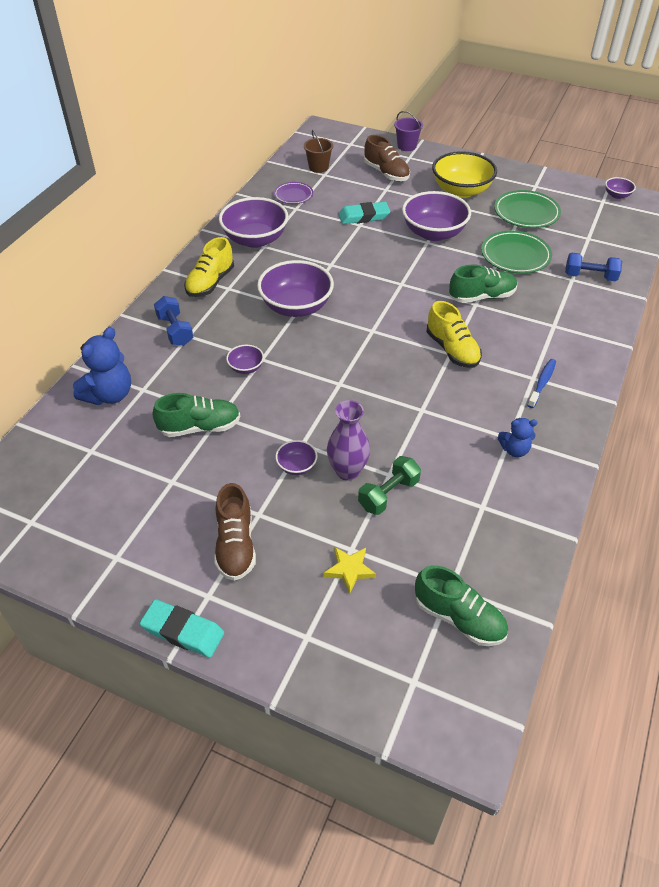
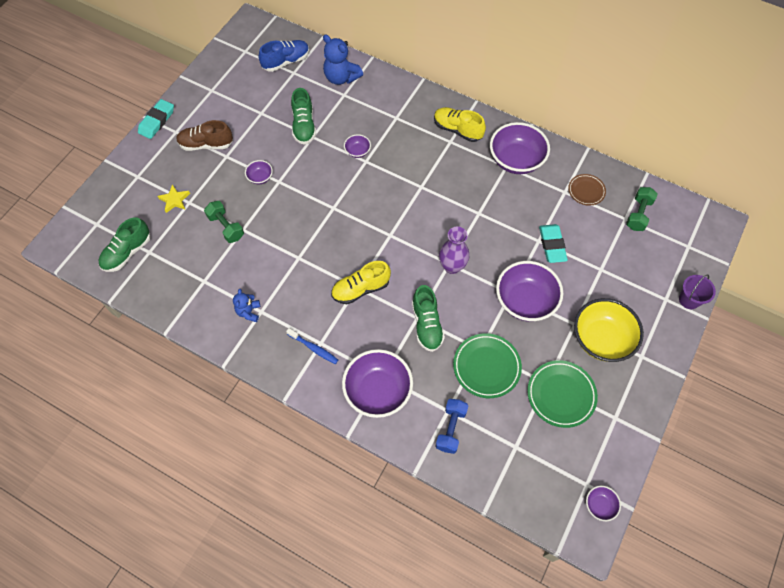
camera: 95 degrees right, 15 degrees up
(66, 463) = (286, 62): none -> blue shoe
(175, 330) = (402, 110): blue dumbbell -> none
(293, 195) = (586, 191): purple plate -> brown plate
(296, 307) = (423, 185): purple bowl -> purple bowl (378, 391)
(318, 167) = (638, 214): brown bucket -> green dumbbell
(347, 471) = (250, 205): purple vase -> purple vase (452, 266)
(386, 173) = (631, 273): brown shoe -> none

